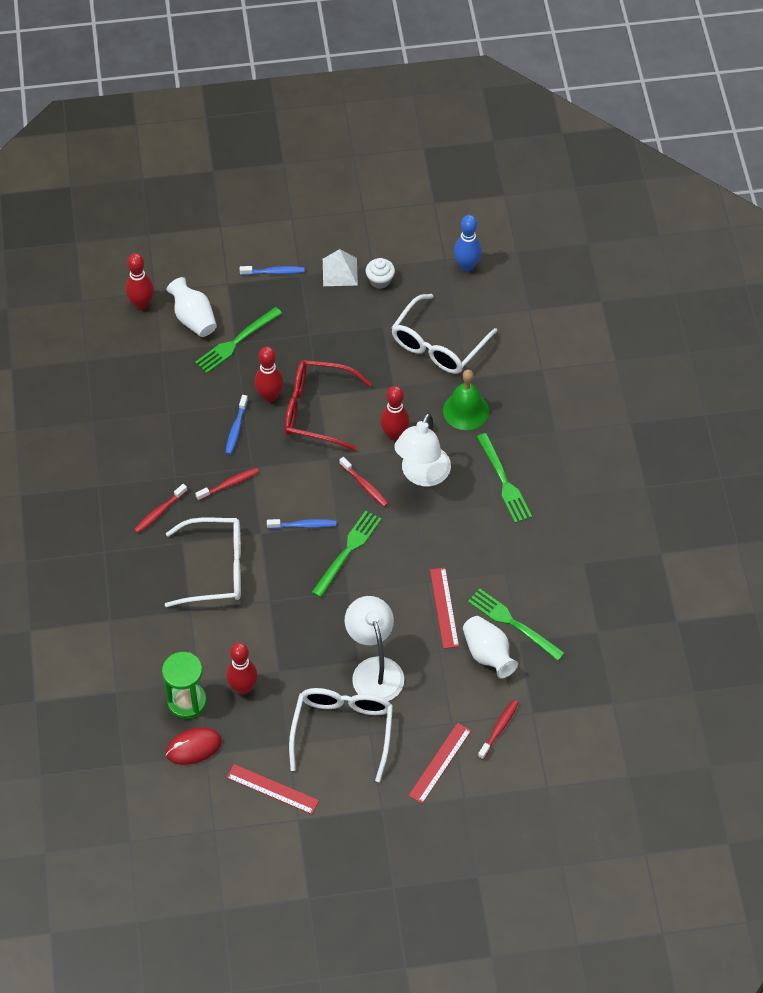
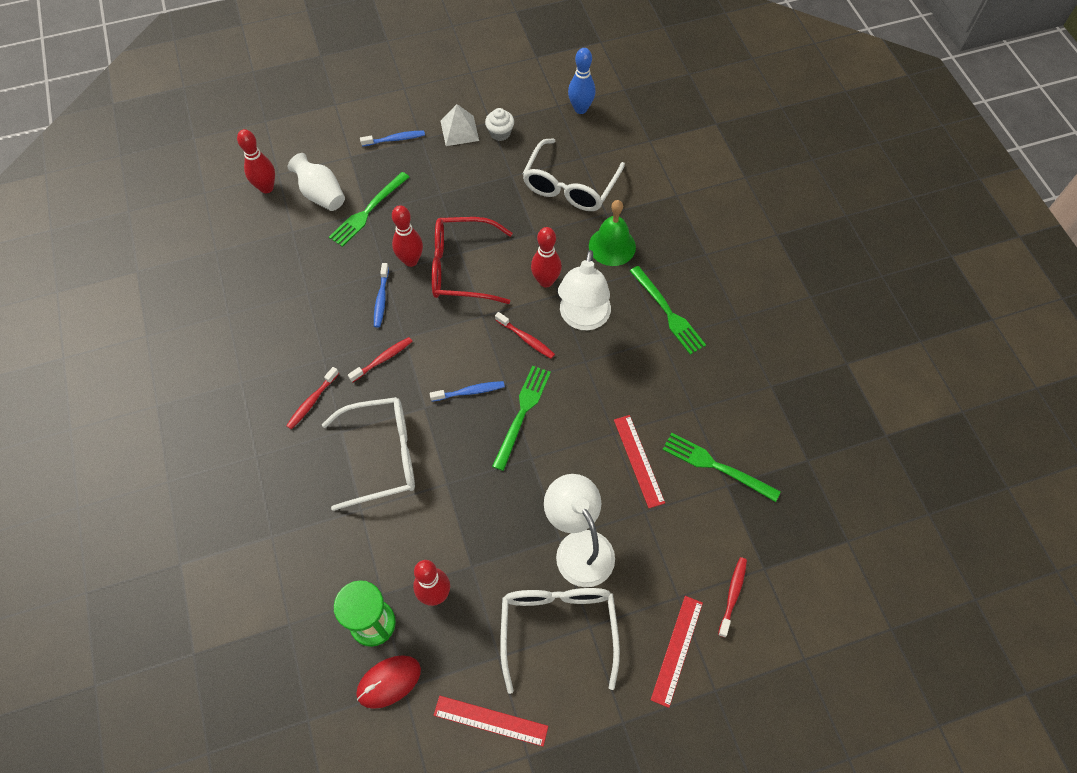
camera: 10 degrees left, 5 degrees up
(488, 654) = (698, 507): white vase -> none

